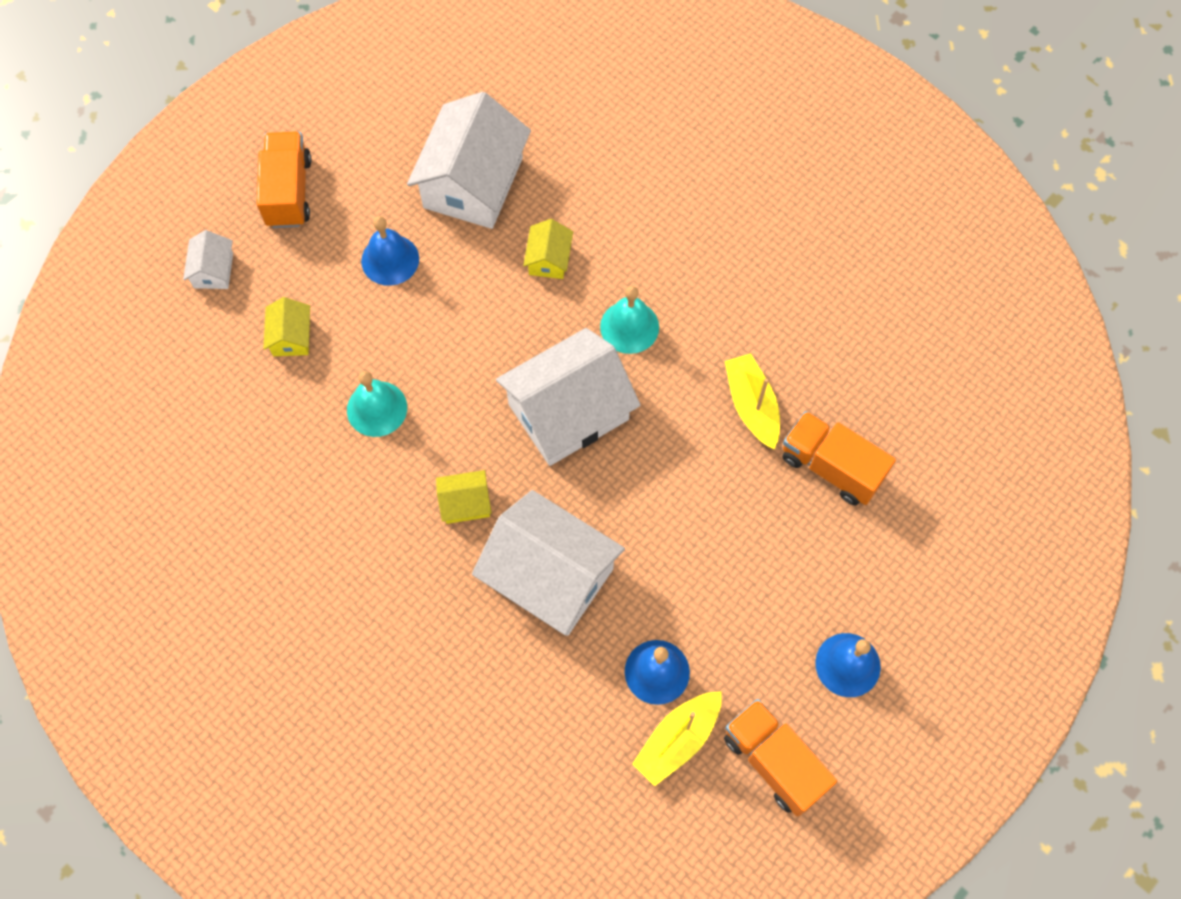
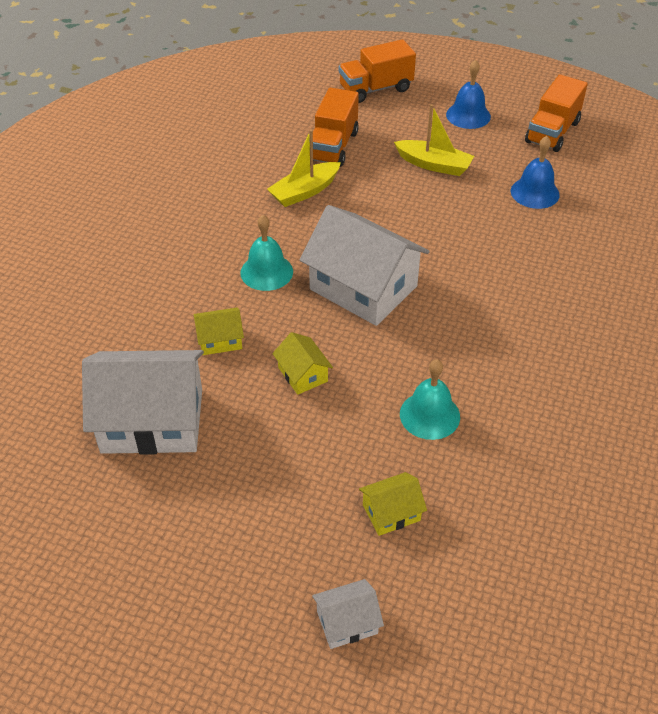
camera: 110 degrees left, 20 degrees down
(288, 192) = (216, 586): orange truck -> orange truck (376, 89)
(390, 259) = (267, 459): blue bell -> none
(465, 503) = (479, 327): yellow house -> yellow house (302, 374)
(550, 575) = (505, 262): white house -> none
(677, 740) = (572, 173): yellow boat -> yellow boat (434, 165)

